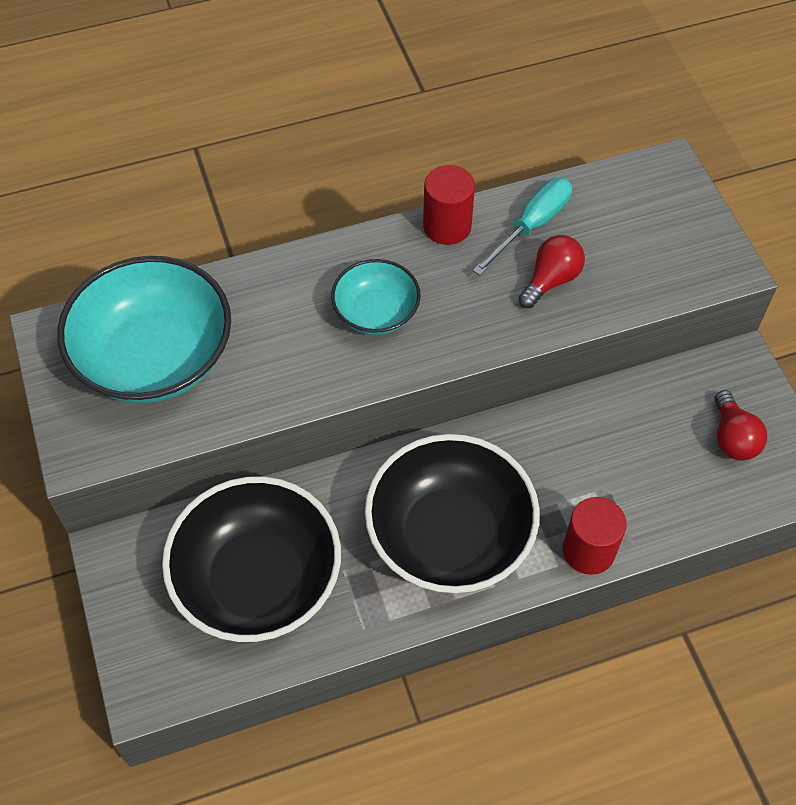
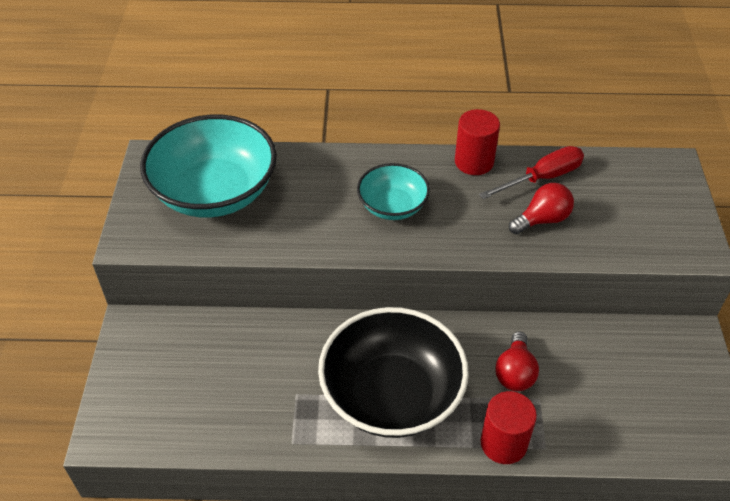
camera: 20 degrees right, 10 degrees down
(258, 580) = (228, 380): black bowl -> none
(532, 225) = (542, 178): turquoise screwdriver -> red screwdriver
(732, 438) = (664, 393): red light bulb -> red light bulb (515, 372)

